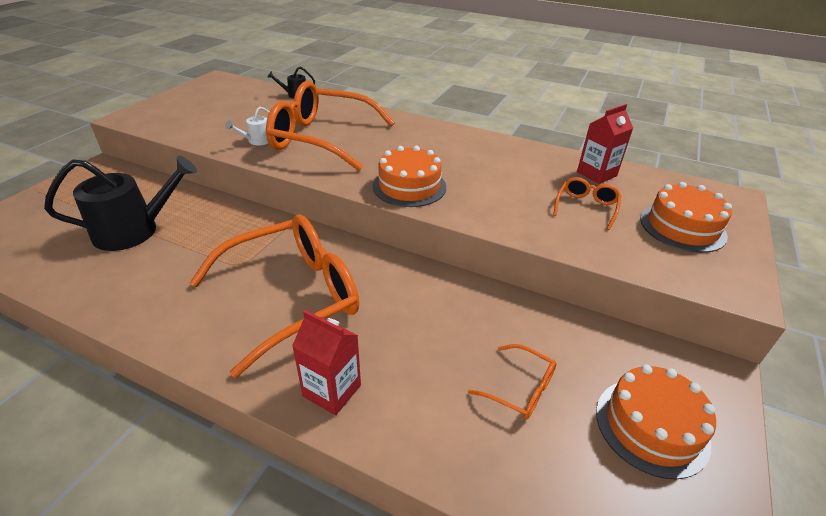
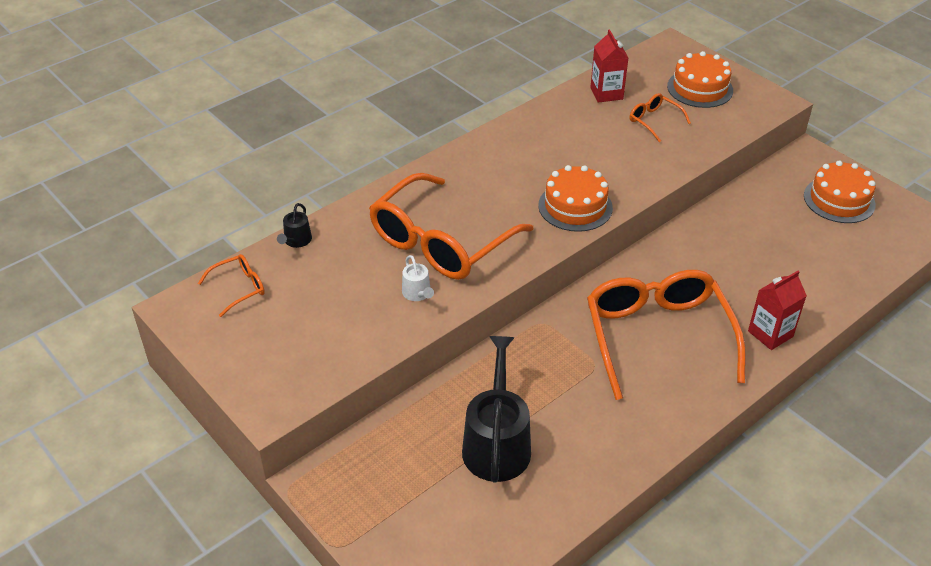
camera: 65 degrees left, 5 degrees up
(519, 388) = (795, 242): orange glasses -> orange glasses (238, 288)

